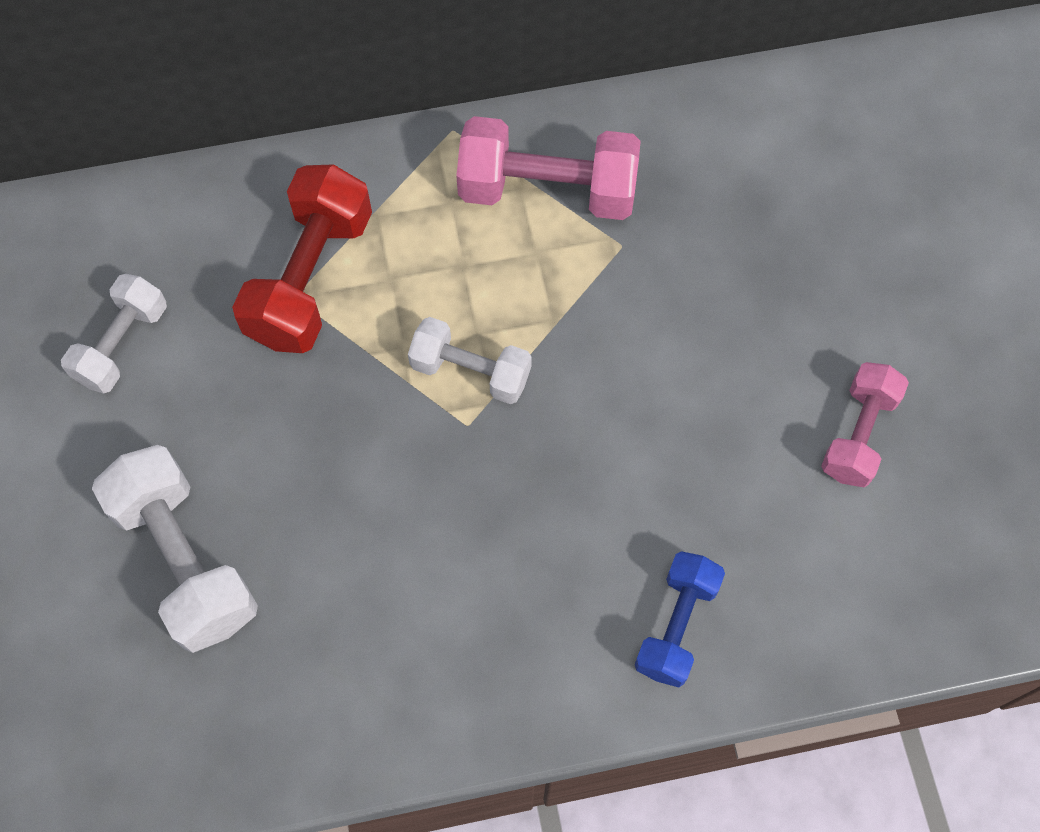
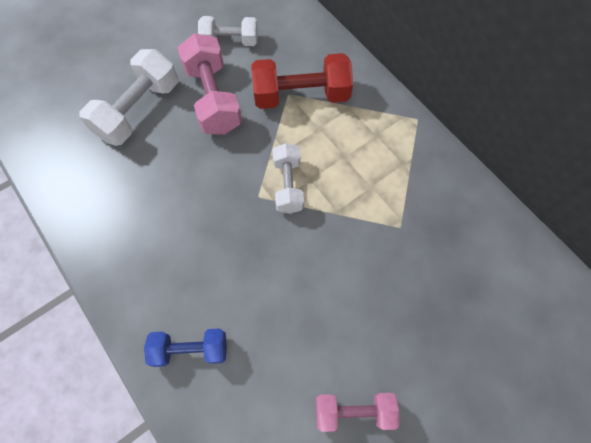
camera: 65 degrees right, 0 degrees up
(547, 190) = (410, 177): pink dumbbell -> pink dumbbell (213, 98)

